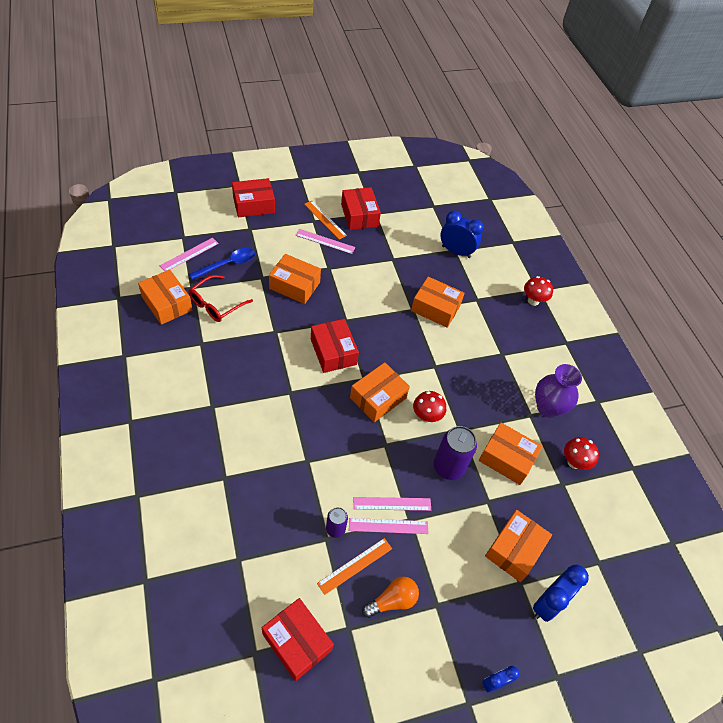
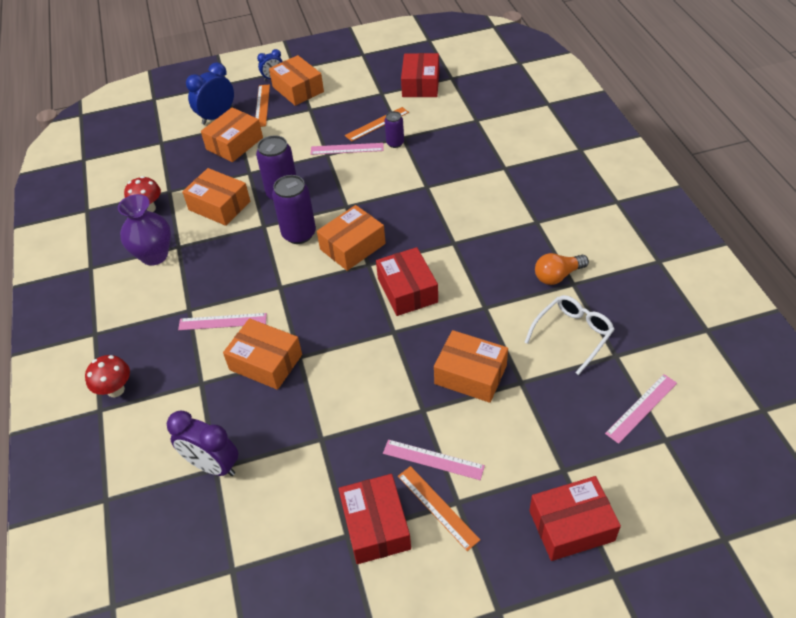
camera: 170 degrees left, 5 degrees down
(167, 303) = (638, 328): orange box -> orange box (298, 89)
(216, 304) = (572, 334): red glasses -> white glasses
(228, 264) = (577, 398): blue spoon -> none
(297, 642) = (420, 84): red box -> red box turned 45 degrees clockwise
(392, 504) = (342, 163): pink ruler -> pink ruler (222, 321)
(392, 601) = (346, 108): orange light bulb -> orange light bulb (557, 276)
(426, 416) = (299, 234): red mushroom -> purple can
(456, 252) = (213, 466): blue clock -> purple clock
(497, 620) = (262, 105): none -> orange ruler

